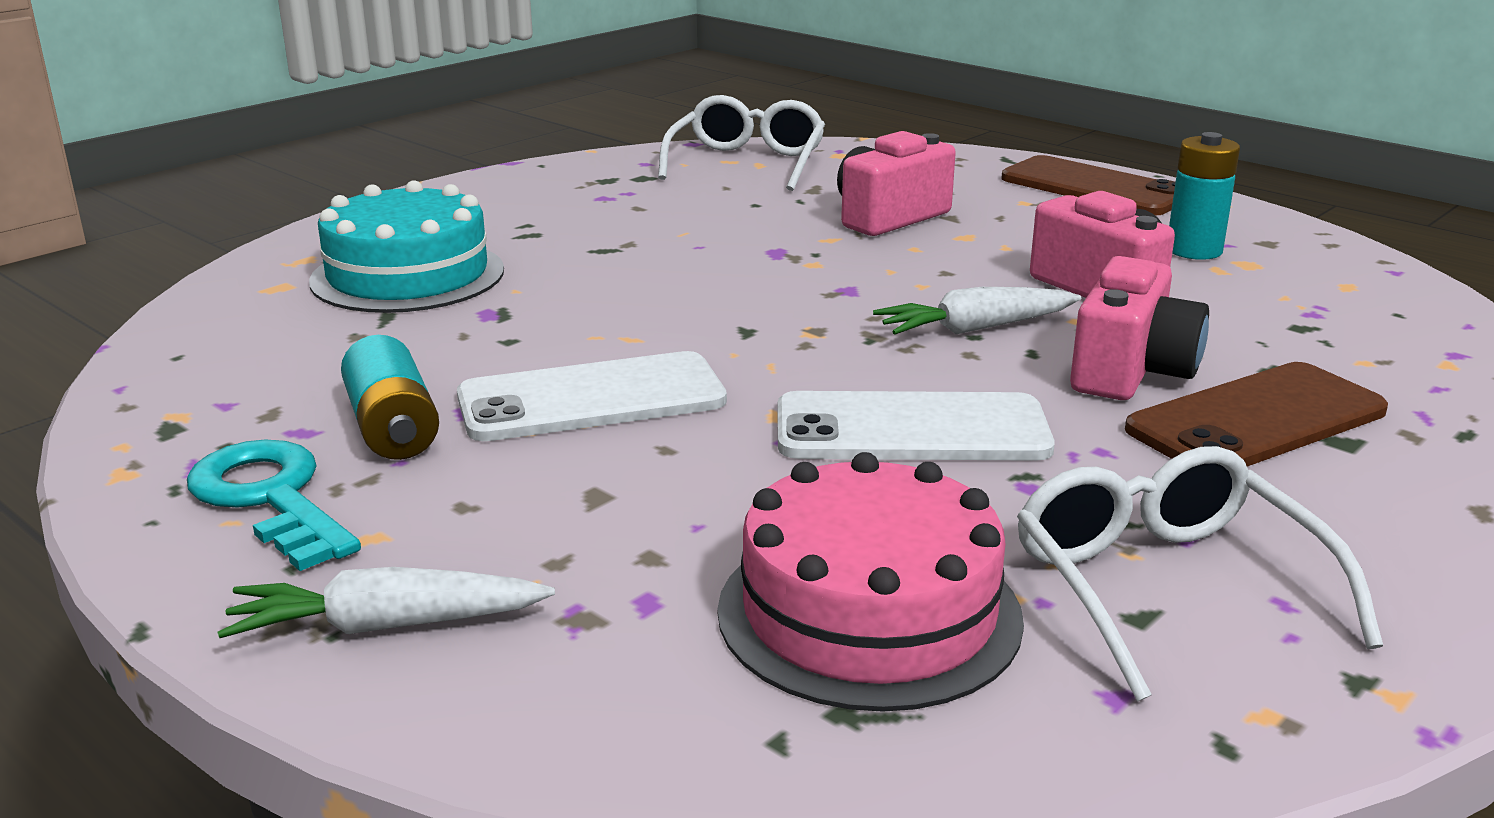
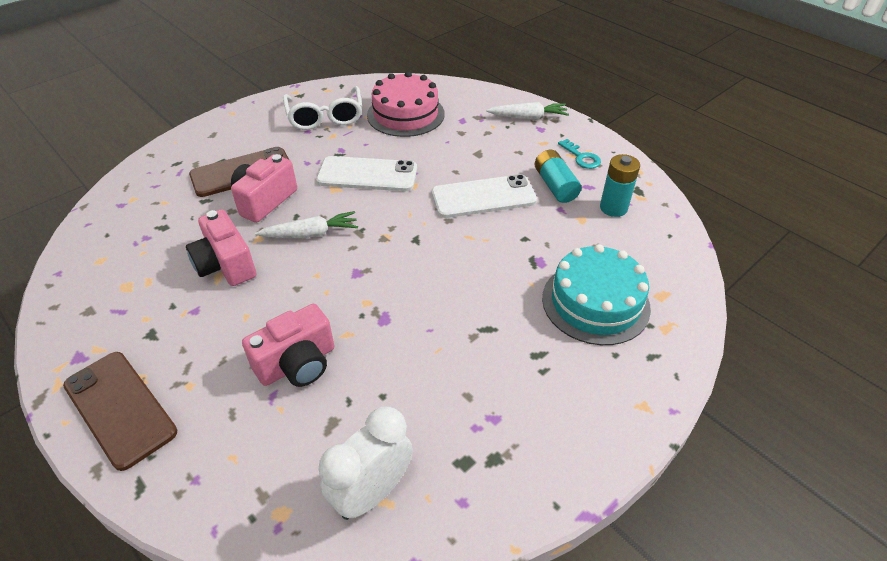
camera: 175 degrees left, 20 degrees up
(270, 498) = (581, 157): turquoise key -> turquoise key, size x0.63
(747, 163) = (372, 492): white glasses -> white clock
(1194, 250) = (141, 303): turquoise battery -> turquoise battery (613, 208)

